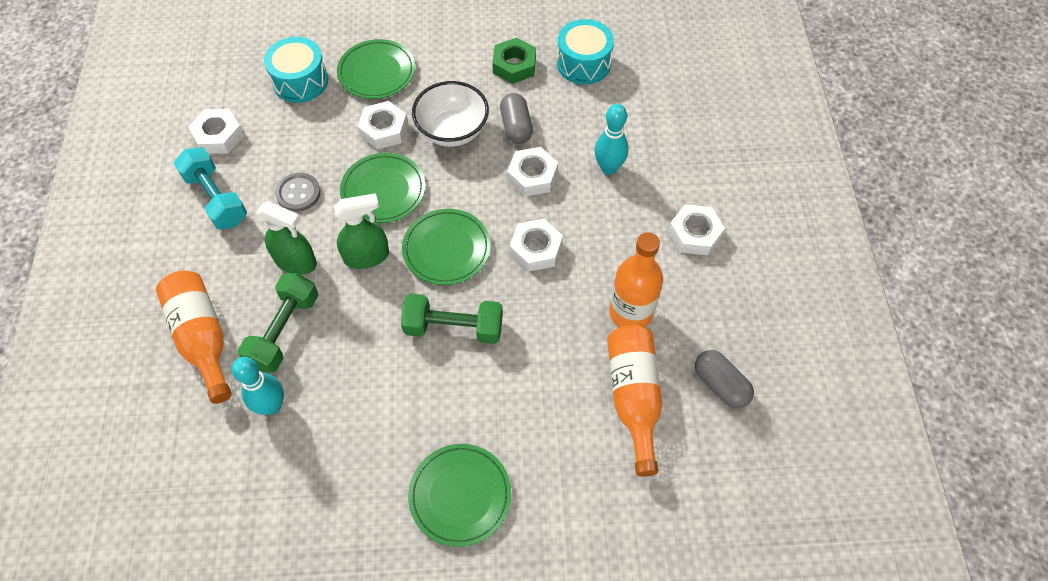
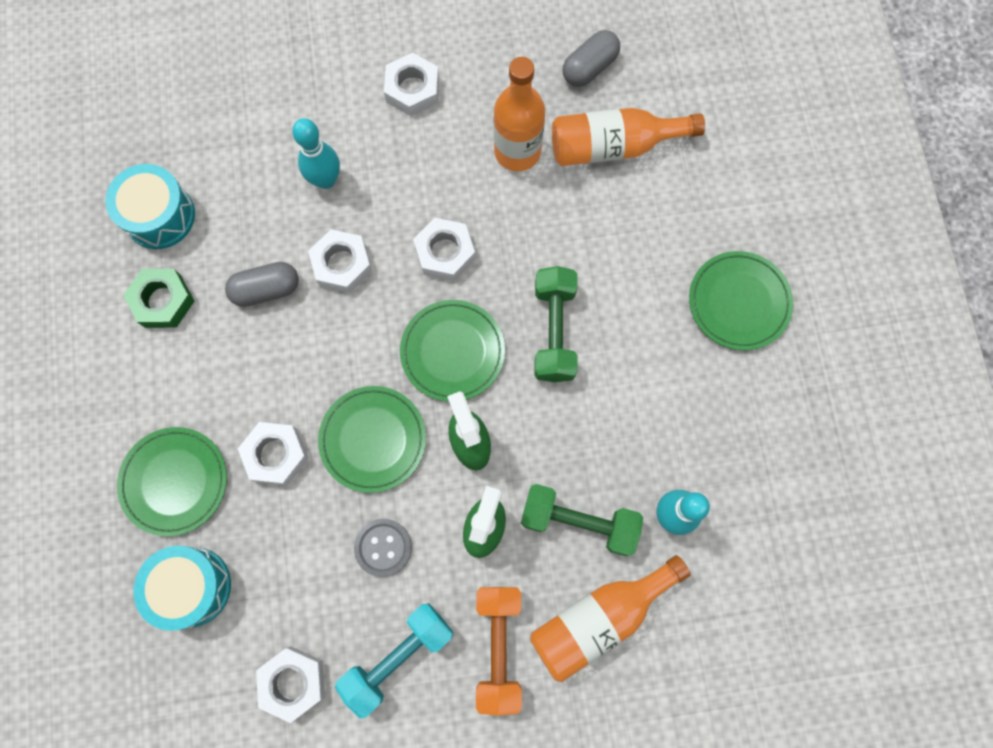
camera: 95 degrees left, 15 degrees up
(203, 264) = (498, 646): none -> orange dumbbell
(452, 131) = (275, 367): white bowl -> none

